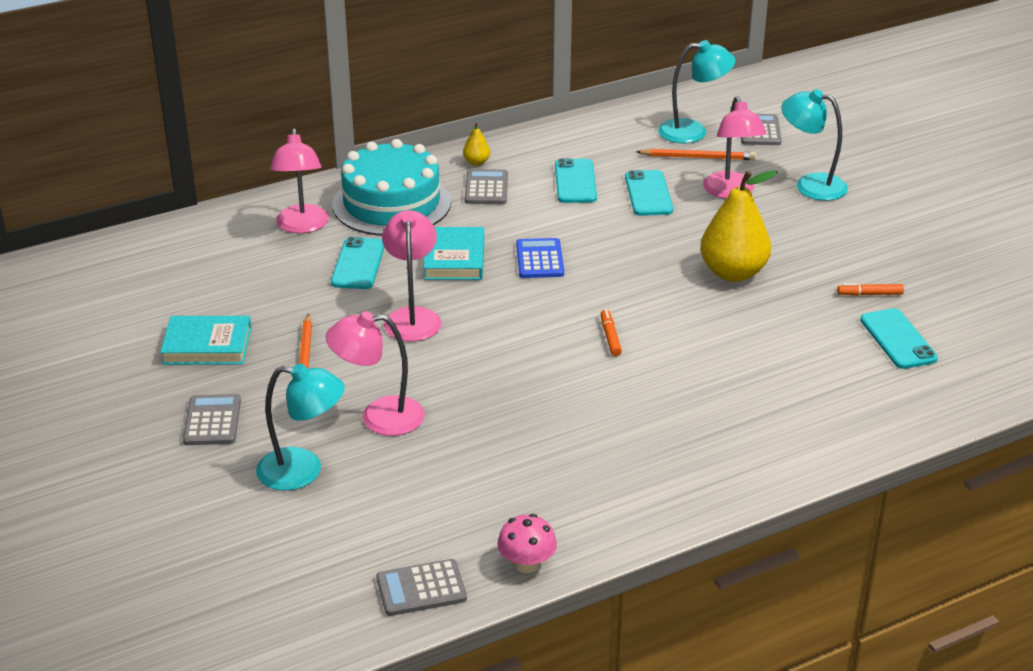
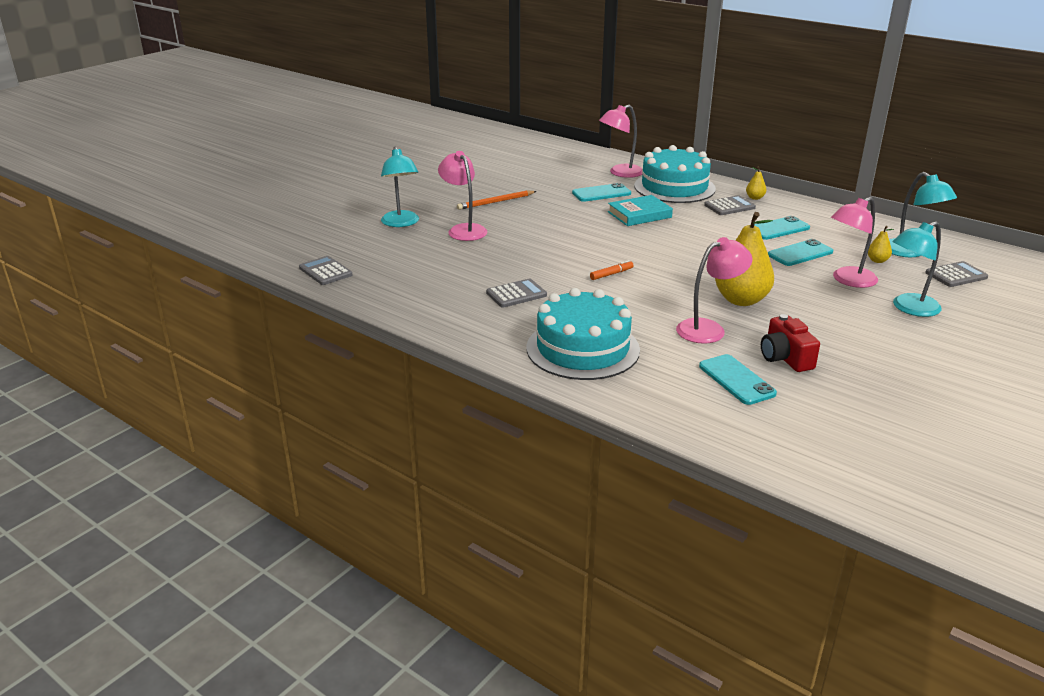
camera: 65 degrees right, 5 degrees down
(207, 345) = (486, 179): turquoise book -> none
(212, 421) = (425, 195): grey calculator -> grey calculator (516, 294)
(412, 317) = (566, 217): pink lamp -> pink lamp (709, 329)
(527, 564) = (364, 294): pink mushroom -> none
(540, 259) = (671, 237): blue calculator -> none
(698, 157) = (877, 261): orange pencil -> yellow pear
(783, 418) = (582, 349): none -> turquoise cake
(810, 185) = (909, 308): turquoise lamp -> turquoise lamp turned 120 degrees counterclockwise
(869, 294) = (785, 358): orange marker -> red camera
(898, 339) = (736, 380): turquoise phone -> turquoise phone turned 75 degrees counterclockwise

